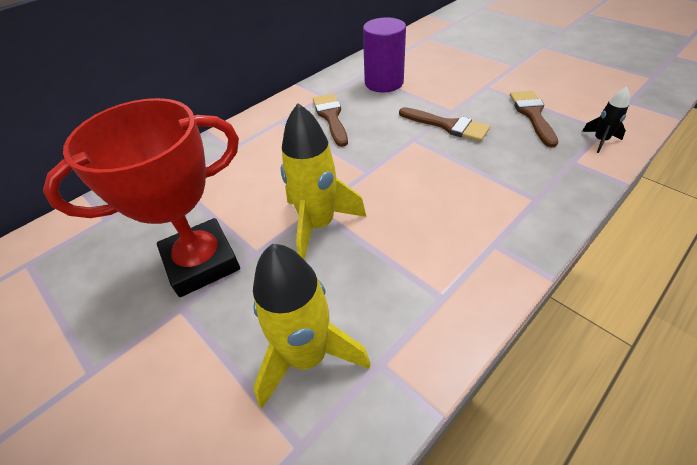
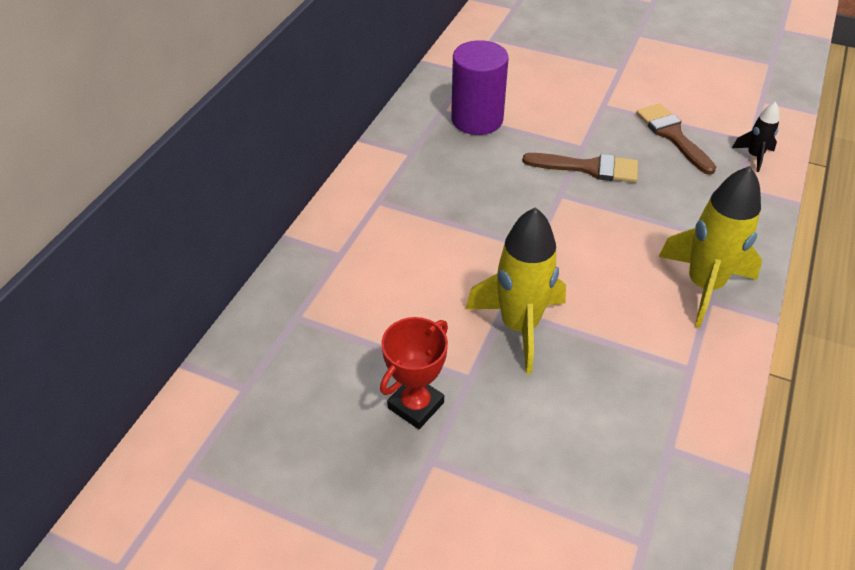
camera: 25 degrees left, 0 degrees up
(202, 262) = (416, 405): red trophy -> red trophy, size x0.55
(307, 356) = (598, 464): yellow rocket -> yellow rocket (704, 286)
(331, 117) = (441, 182): brown brush -> none

